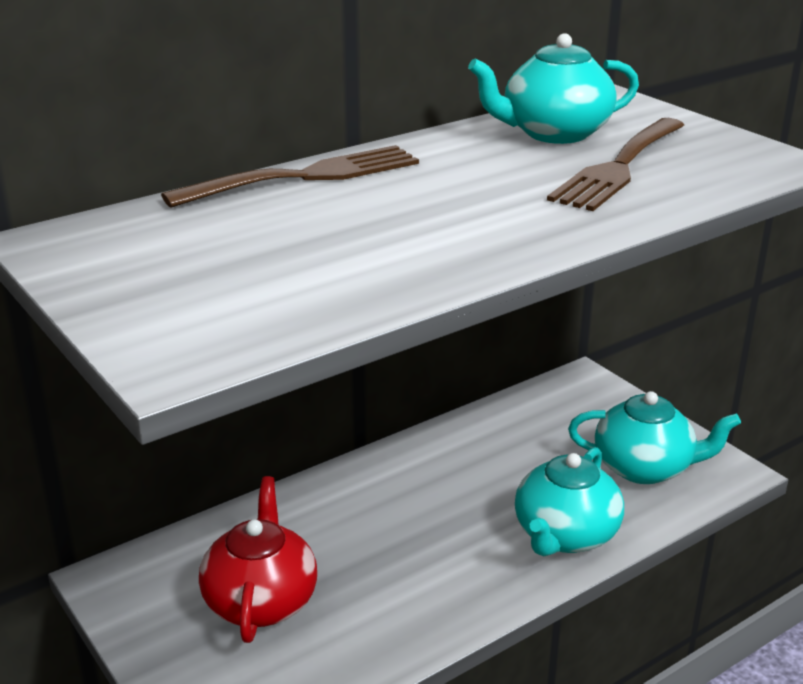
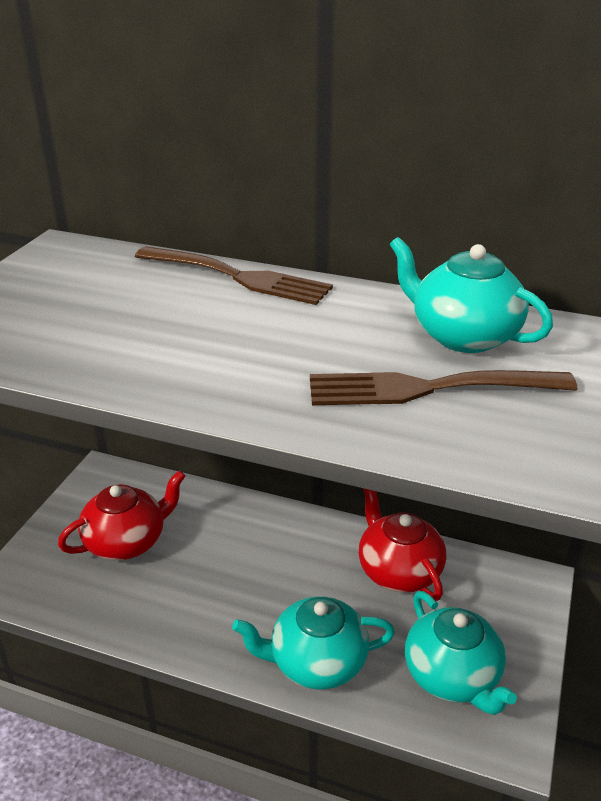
camera: 55 degrees right, 5 degrees up
(501, 439) = (398, 571): none -> red teapot

